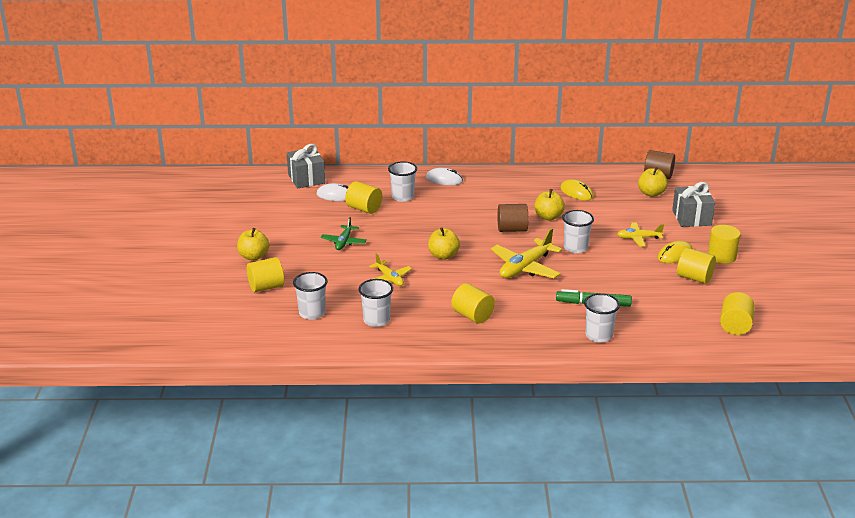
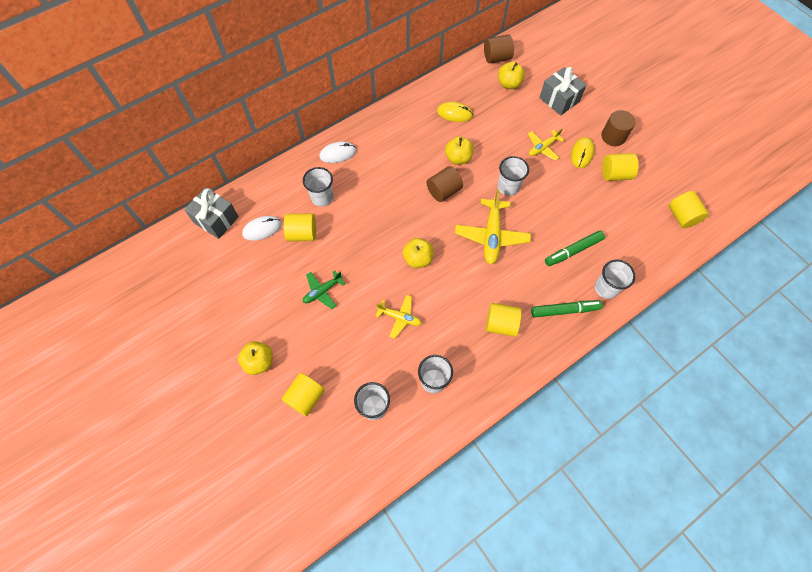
camera: 35 degrees left, 35 degrees up
(344, 242) = (322, 291): green plane -> green plane turned 75 degrees clockwise
(541, 331) = (564, 310): none -> green marker
(721, 256) = (613, 136): yellow cylinder -> brown cylinder

